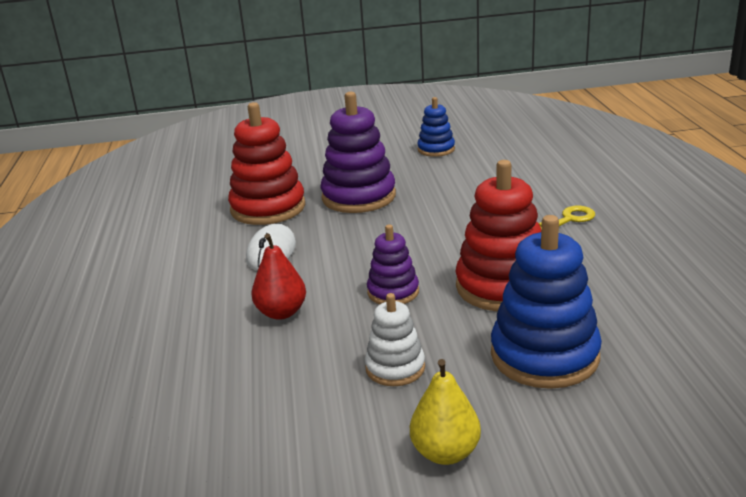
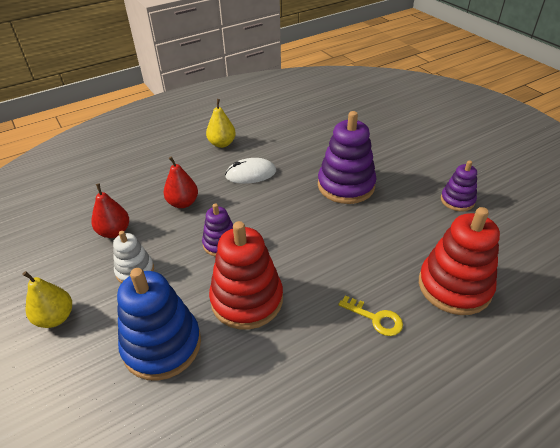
camera: 65 degrees right, 15 degrees up
(175, 264) = (222, 144): none -> yellow pear
(268, 208) = (306, 152): red stacking toy -> red stacking toy (454, 286)
(291, 382) = (114, 232): none -> red pear
(436, 149) = (457, 200): blue stacking toy -> purple stacking toy

